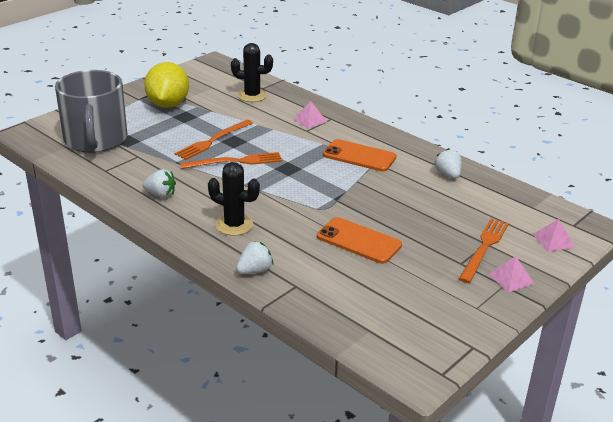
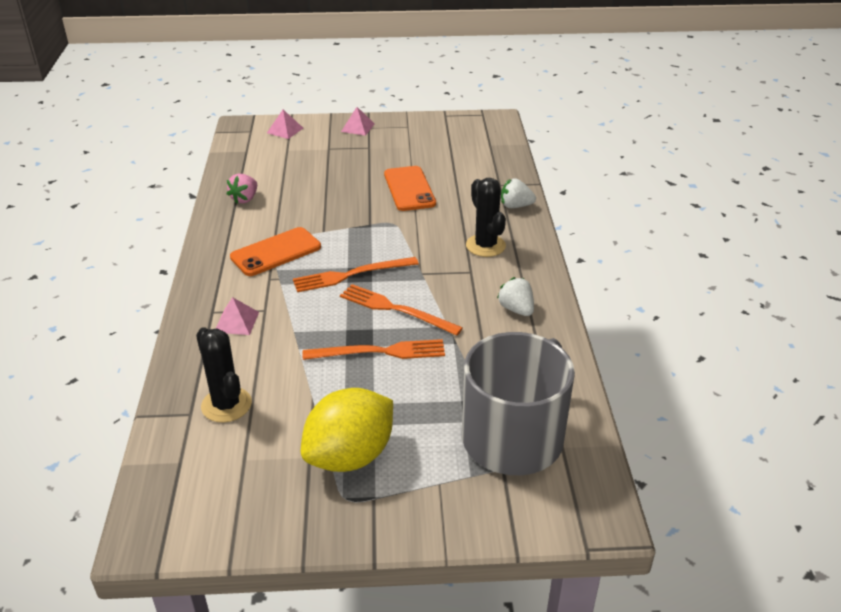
camera: 135 degrees left, 5 degrees up
(359, 156) = (276, 252): orange phone -> orange phone turned 75 degrees clockwise
(448, 174) = (245, 199): white strawberry -> pink strawberry
(484, 248) = (336, 147): orange fork -> orange fork (351, 275)

